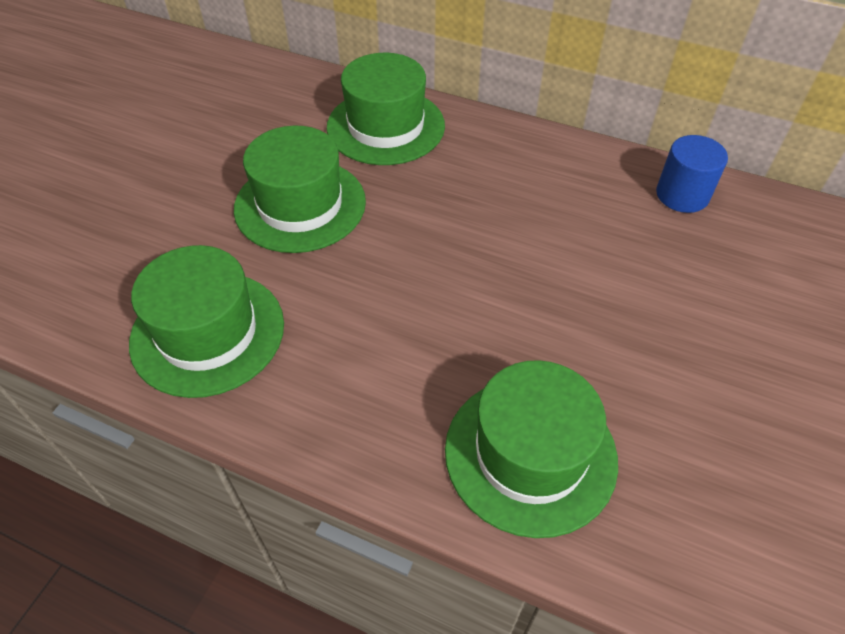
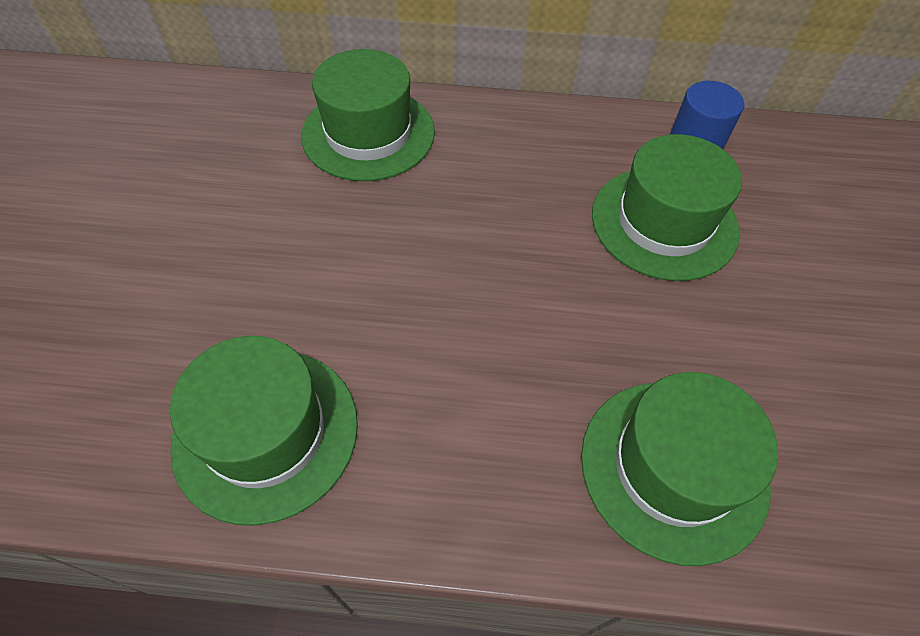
camera: 20 degrees left, 5 degrees up
(300, 205) = (310, 247): green hat -> green hat (664, 222)

